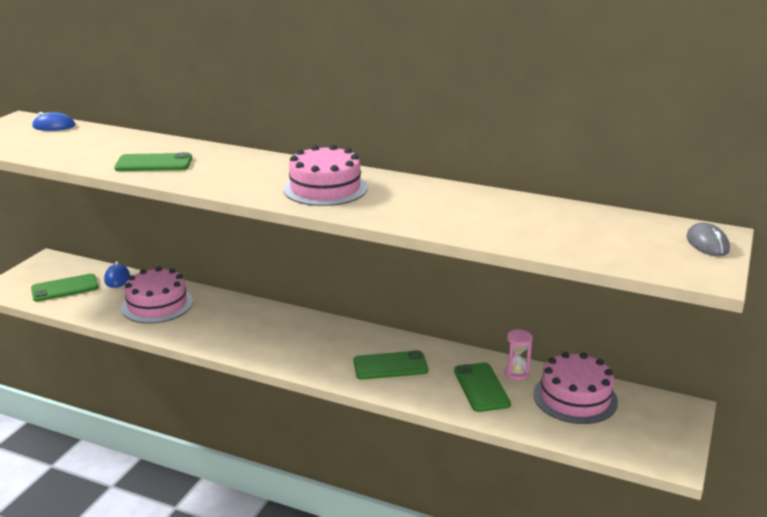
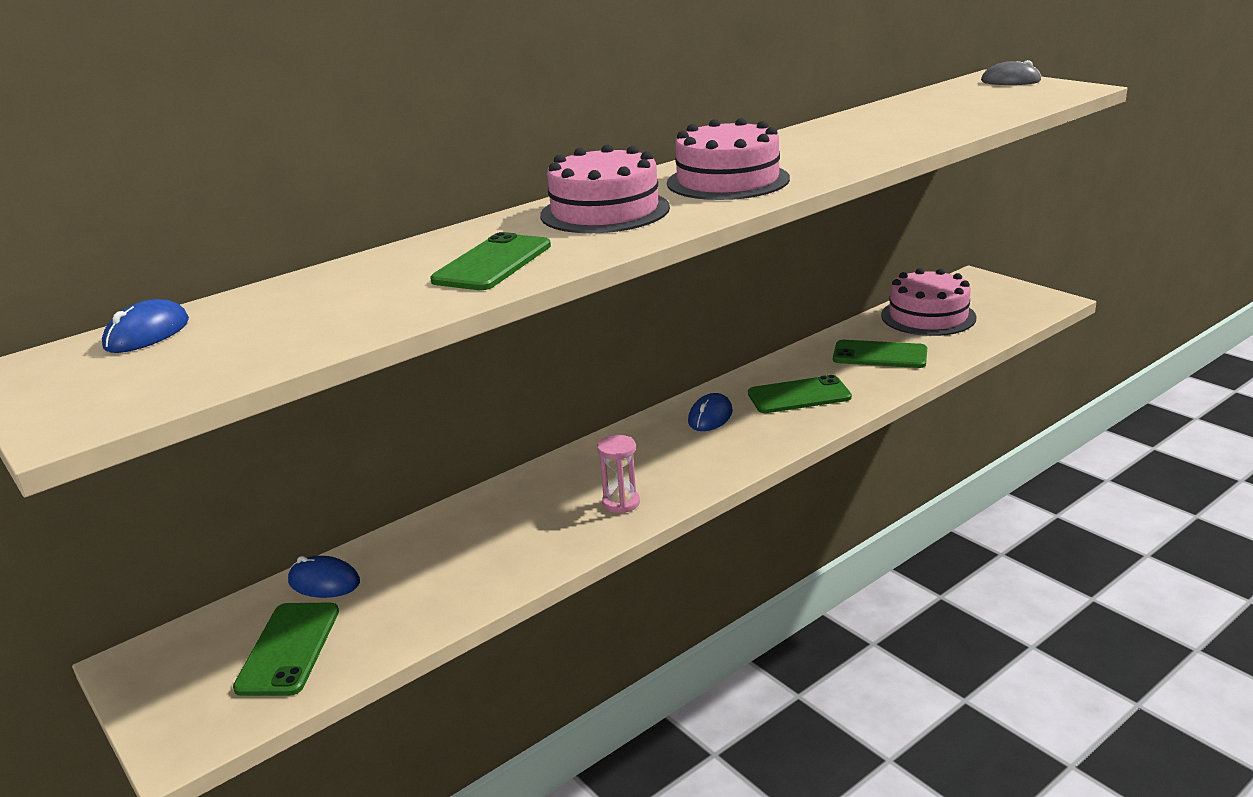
camera: 60 degrees left, 0 degrees up
(157, 304) = (467, 549): pink cake -> pink cake (605, 211)
(339, 339) = (710, 417): none -> blue mouse
(390, 366) = (799, 395): green phone -> green phone turned 60 degrees clockwise
(516, 373) = (865, 333): pink hourglass -> pink hourglass (621, 503)

